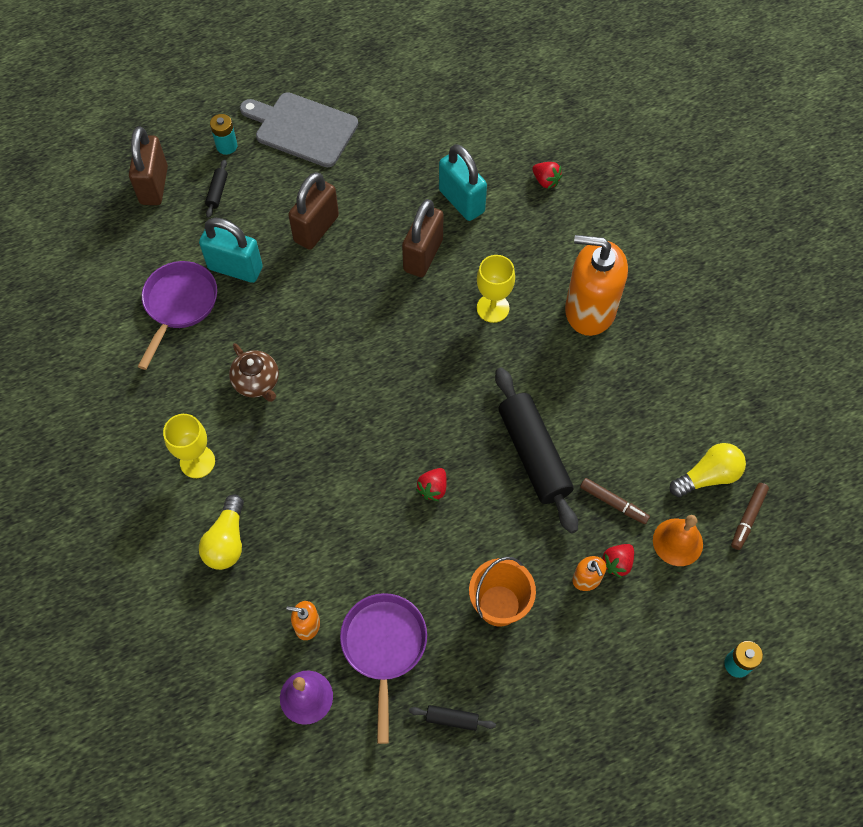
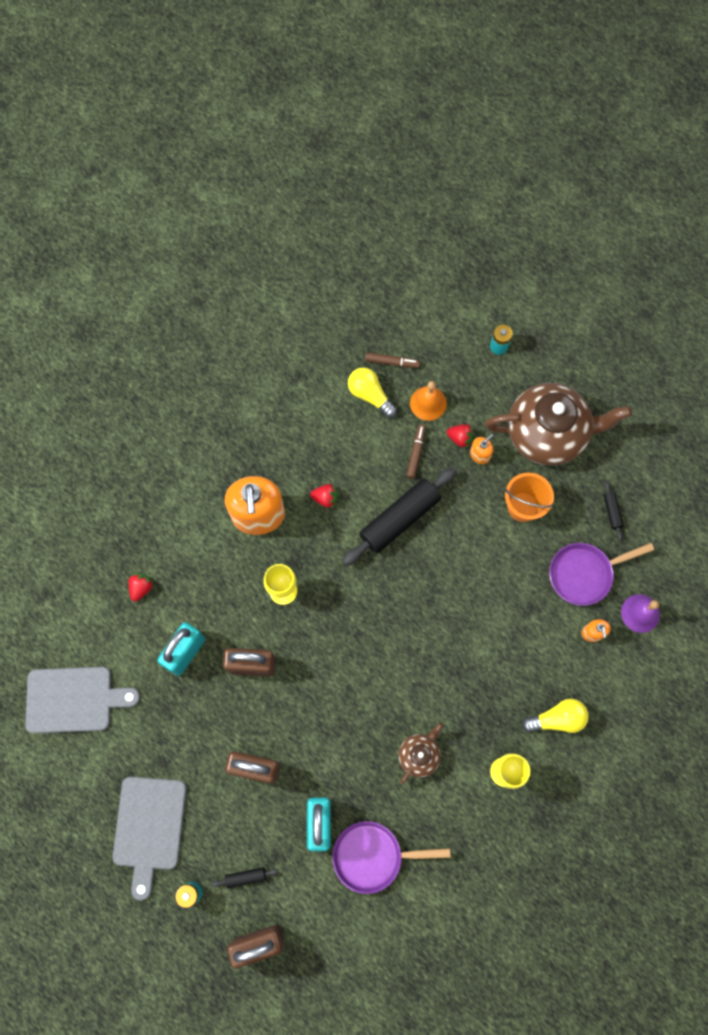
camera: 110 degrees left, 10 degrees up
(433, 488) = (455, 582): red strawberry -> red strawberry (325, 498)
(452, 100) = (74, 699): none -> grey cutting board
(590, 679) = (547, 433): none -> brown teapot

